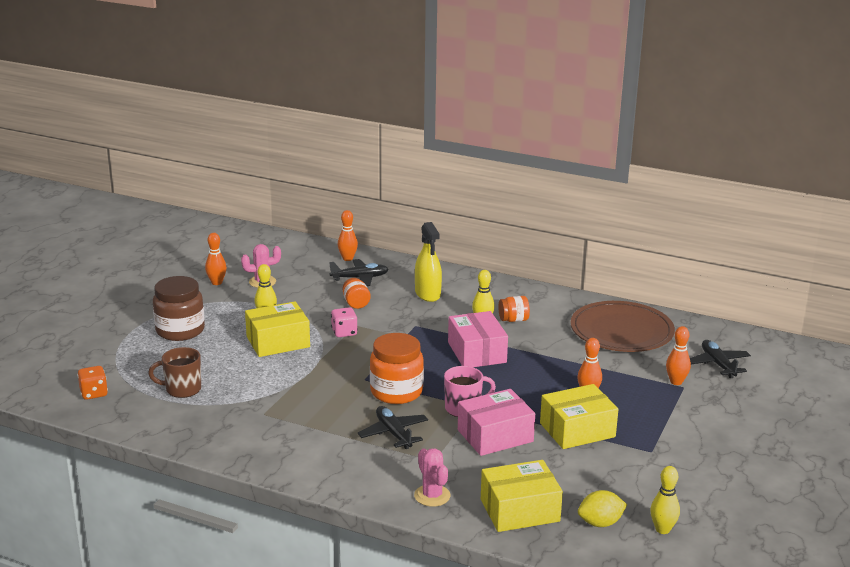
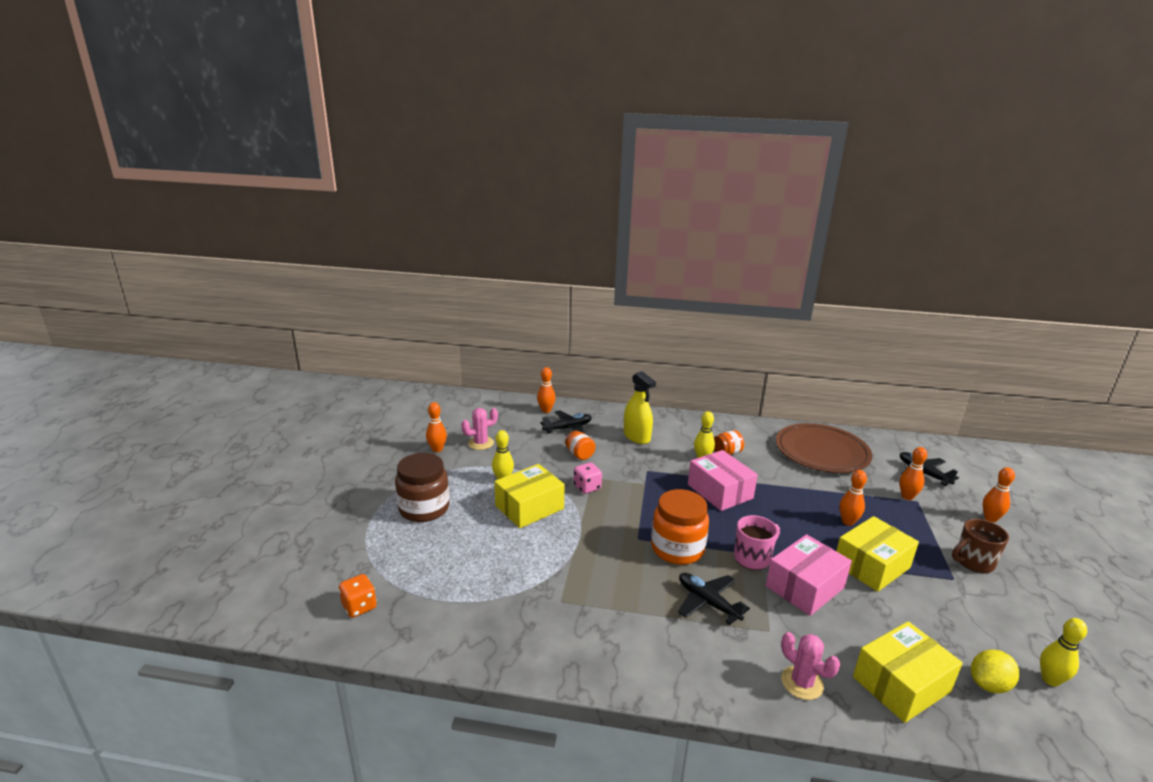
camera: 15 degrees left, 0 degrees up
(182, 389) = (458, 583): brown mug -> brown mug (973, 562)
(748, 411) = (990, 518): none -> orange bowling pin

